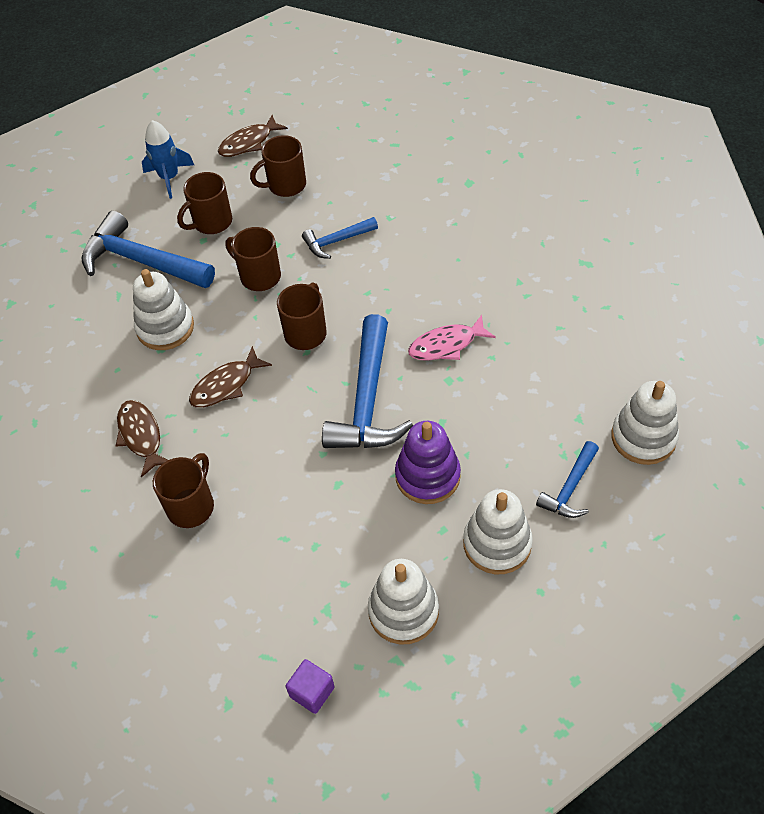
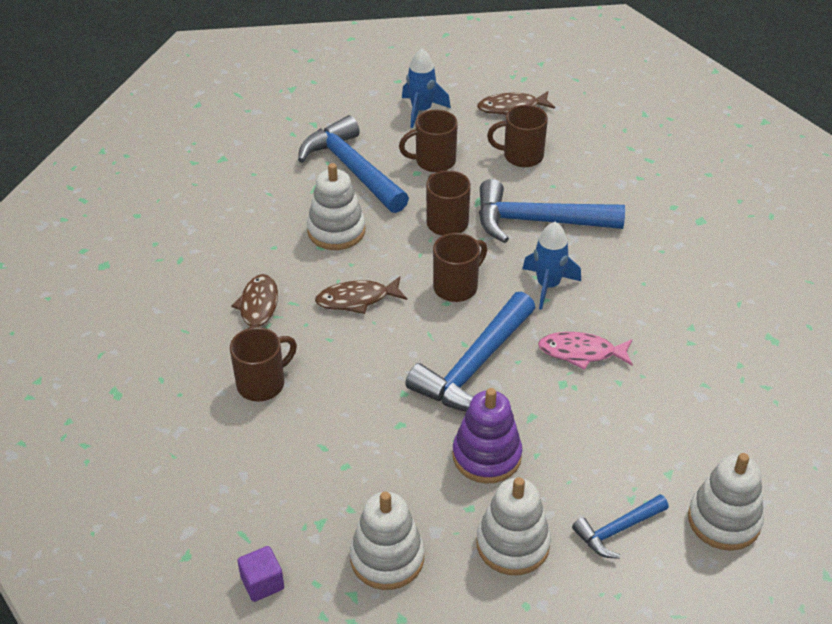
camera: 25 degrees right, 10 degrees down
(336, 241) = (537, 221): blue hammer -> blue hammer, size x1.87
(382, 297) = (548, 286): none -> blue rocket

